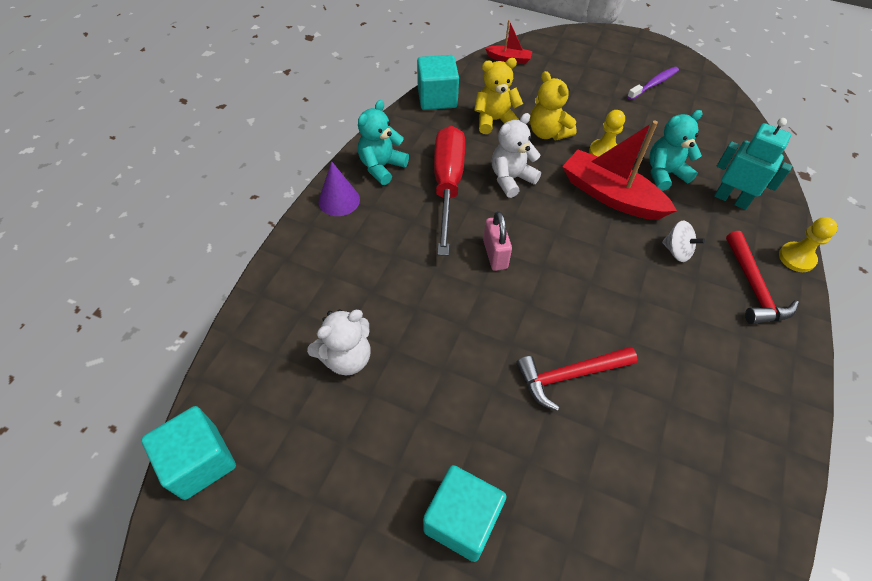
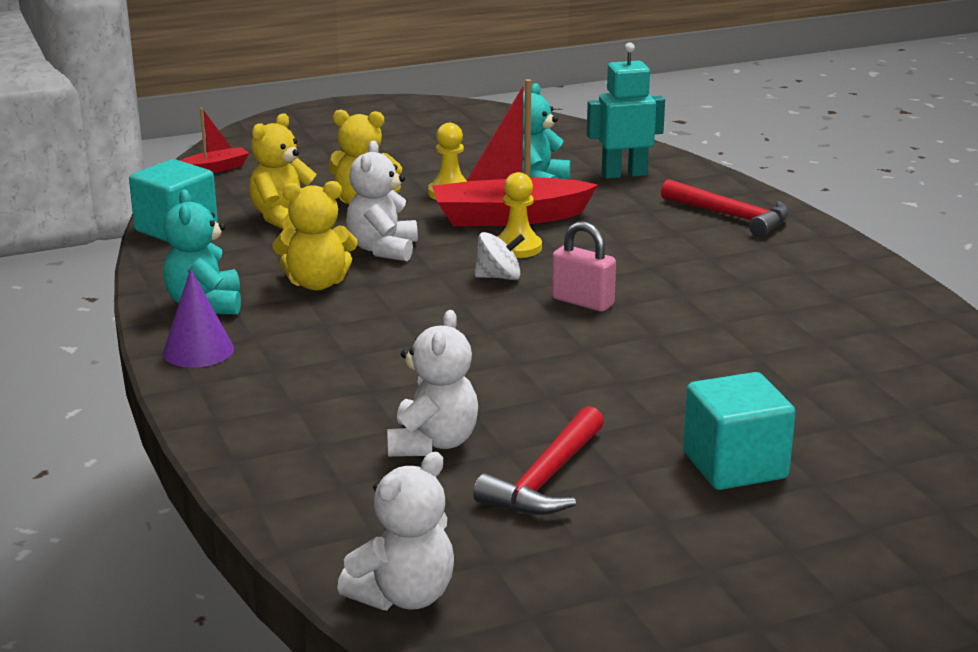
camera: 45 degrees left, 30 degrees down
(200, 461) = (404, 596): turquoise cube -> white teddy bear
(447, 185) = (317, 283): red screwdriver -> yellow teddy bear
(495, 254) = (462, 304): pink padlock -> pink padlock (582, 302)
(569, 375) = (672, 339): red hammer -> red hammer (546, 479)
(654, 84) = (418, 130): purple toothbrush -> none
(677, 251) = (632, 224): white spinning top -> white spinning top (499, 277)
(796, 258) = (735, 185): yellow pawn -> yellow pawn (517, 248)

